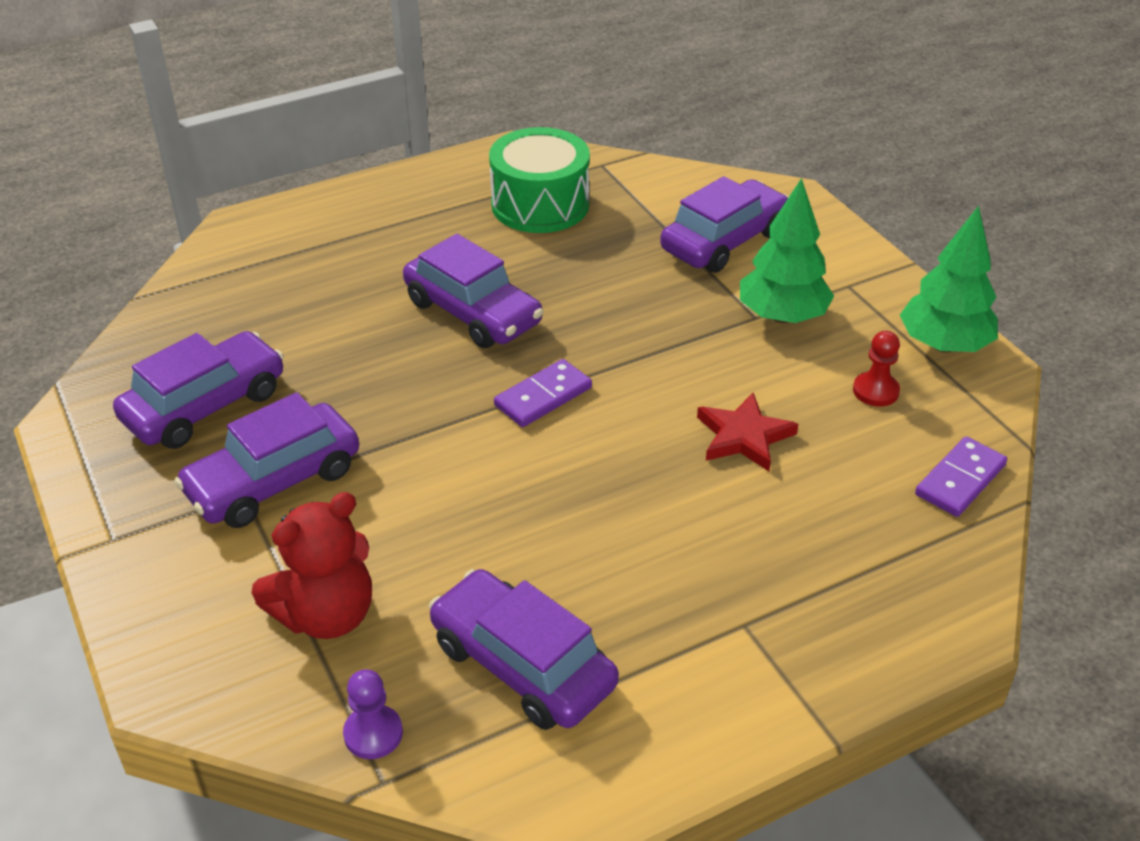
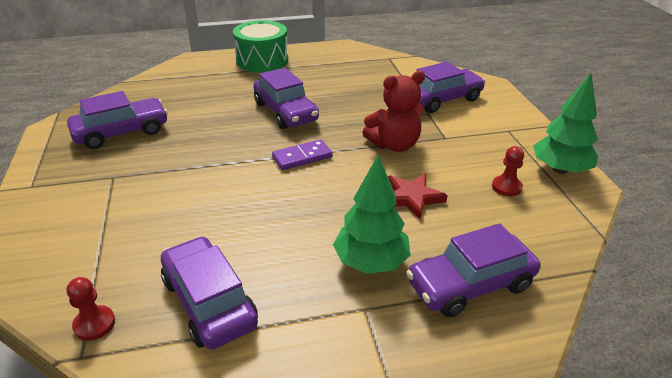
camera: 15 degrees right, 5 degrees down
(274, 481) = (131, 173): purple car -> purple car (470, 284)
(326, 615) = (113, 248): red teddy bear -> red teddy bear (394, 145)
(373, 733) = (94, 324): purple pawn -> red pawn
(540, 205) = (347, 70): green drum -> green drum (262, 60)
(782, 316) = (462, 139): green tree -> green tree (371, 262)
(960, 480) = (548, 248): purple domino -> none

